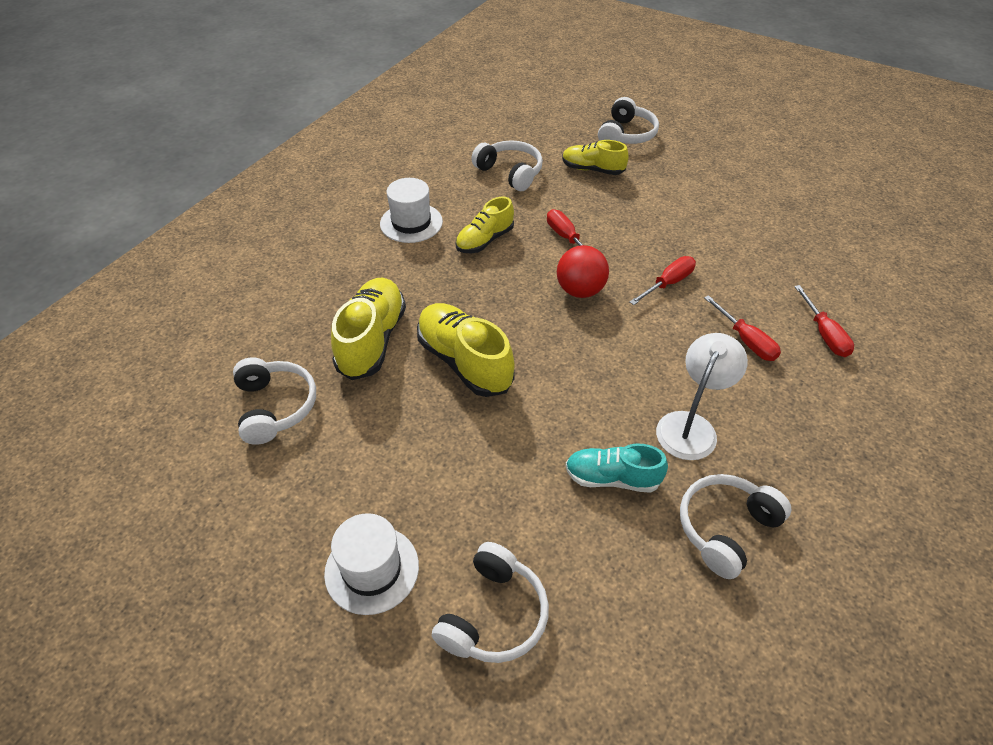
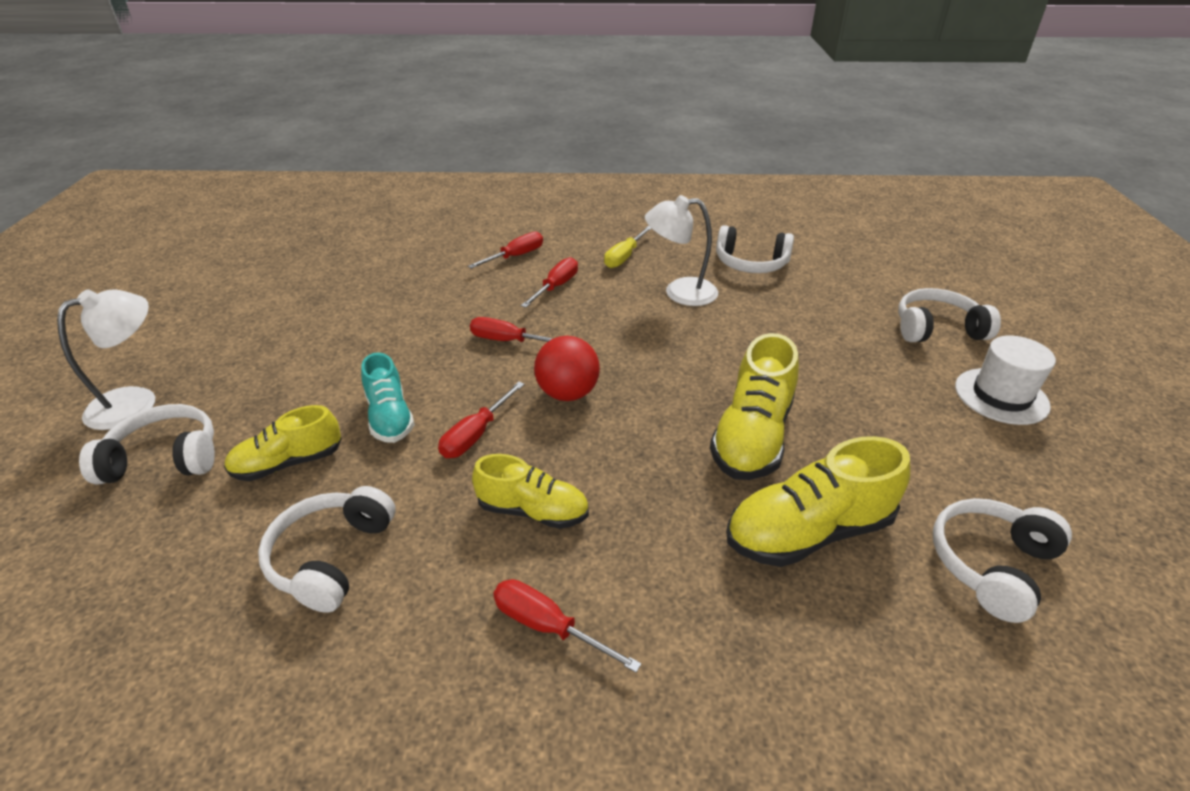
camera: 120 degrees left, 10 degrees down
(411, 223) = (547, 626): white hat -> red screwdriver
(592, 170) = (288, 463): yellow shoe -> yellow shoe turned 75 degrees clockwise
(612, 478) = (770, 313): turquoise shoe -> turquoise shoe (390, 417)
(688, 129) = (136, 402): none -> white lamp
(790, 417) = (624, 257): none -> yellow screwdriver

